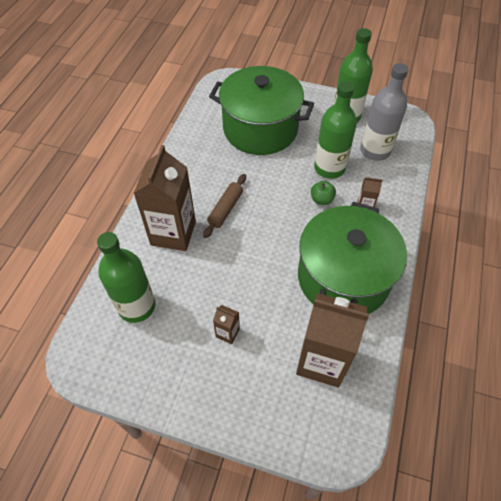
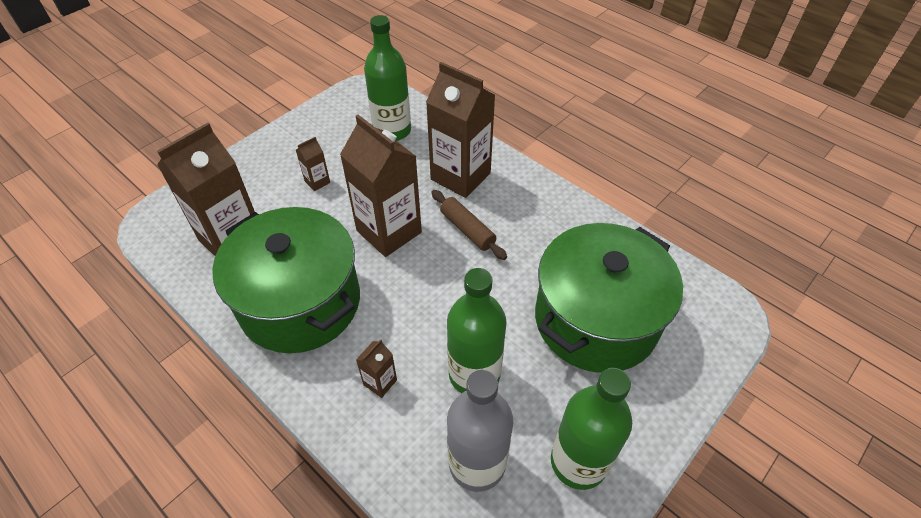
camera: 115 degrees right, 5 degrees down
(252, 254) = (389, 231): none -> brown carton
(321, 199) = (423, 335): green apple -> none

